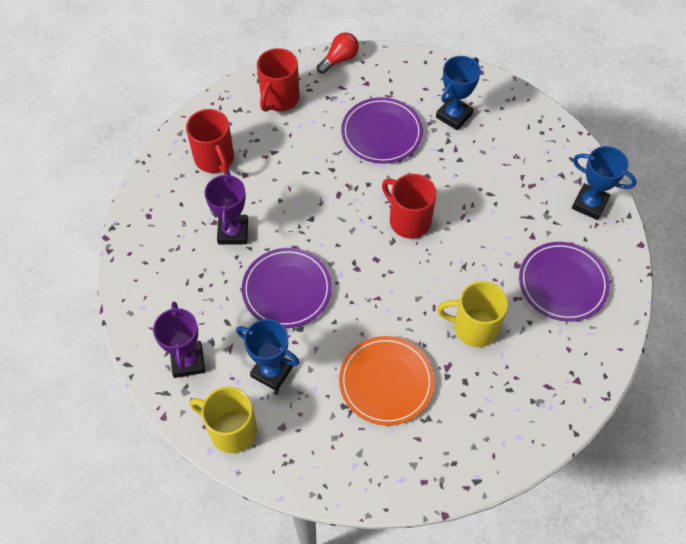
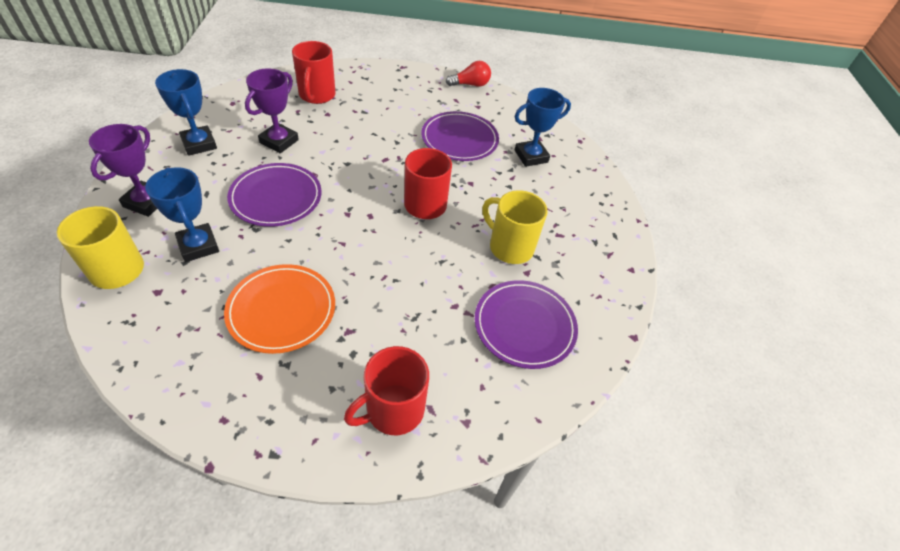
camera: 25 degrees right, 10 degrees down
(279, 98) = (401, 85): red mug -> red mug (393, 410)
(473, 327) = (405, 313): yellow mug -> yellow mug (509, 247)
(589, 204) = (605, 276): blue trophy -> blue trophy (199, 144)

